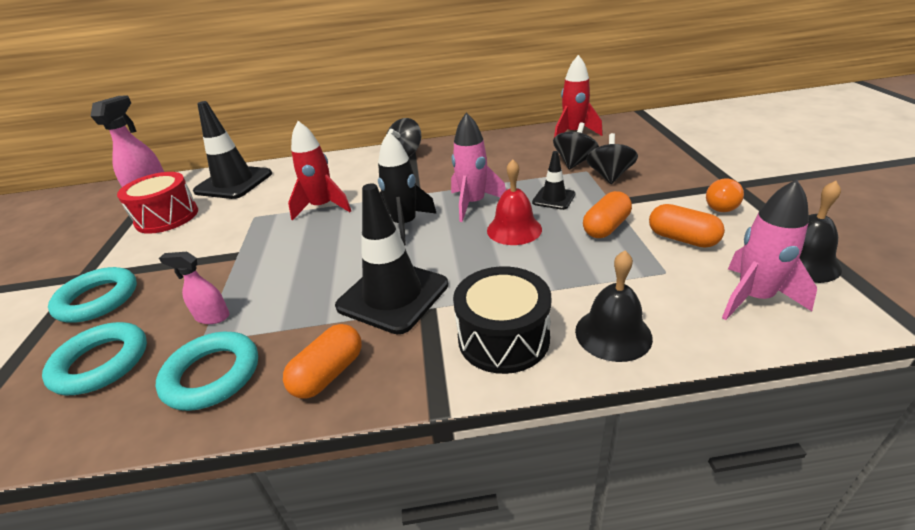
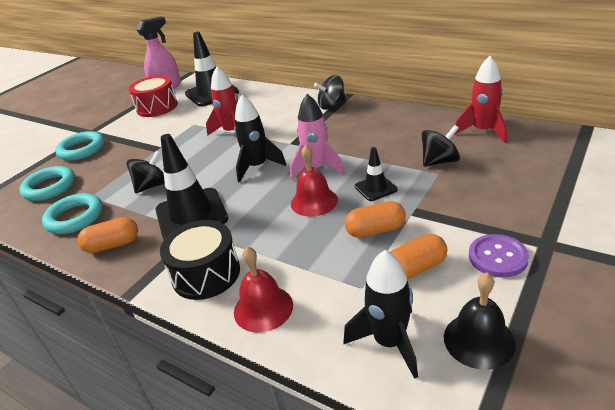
camera: 40 degrees right, 0 degrees up
(212, 317) = (108, 184): pink spray bottle -> none
(609, 176) = (448, 186): black spinning top -> black spinning top (152, 186)
(613, 334) = (263, 308): black bell -> red bell
(682, 239) = (415, 268): orange capsule -> orange capsule turned 75 degrees clockwise
(721, 206) = (498, 257): orange light bulb -> purple button
(754, 298) = (389, 342): pink rocket -> black rocket

